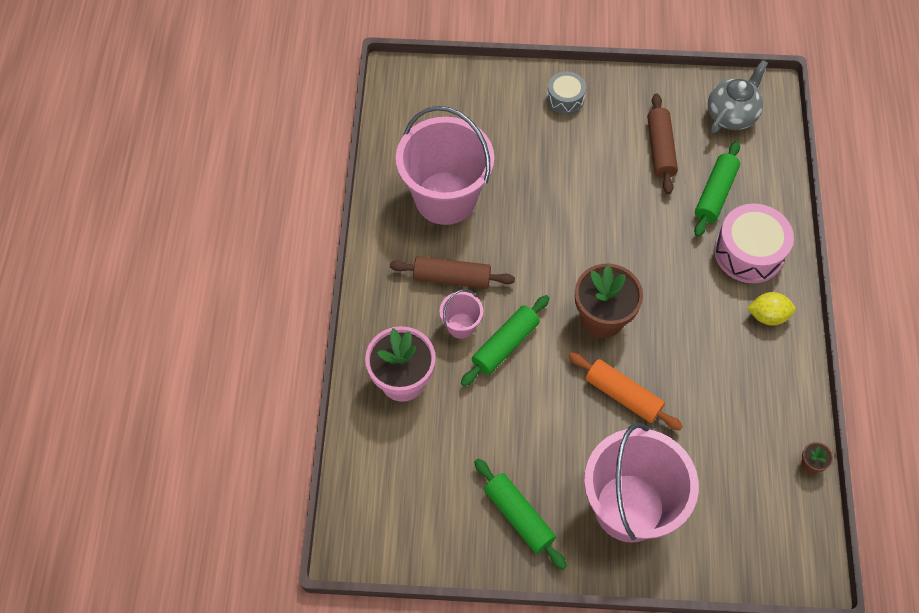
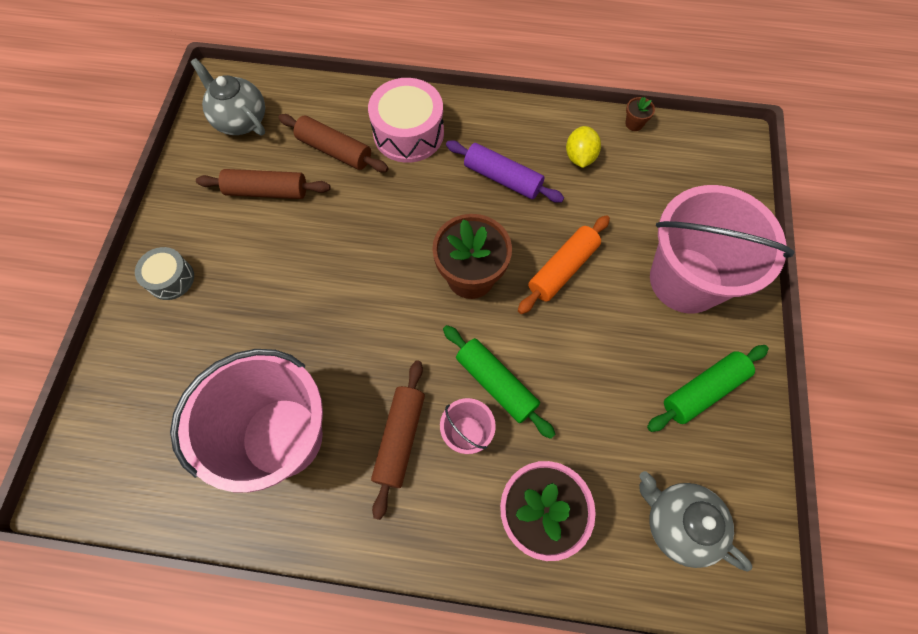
camera: 85 degrees left, 5 degrees up
(402, 488) = (677, 523): none -> grey teapot
(714, 339) = (503, 178): none -> purple rolling pin
(715, 194) = (334, 150): green rolling pin -> brown rolling pin
(767, 316) = (481, 130): yellow lemon -> yellow lemon (580, 157)

